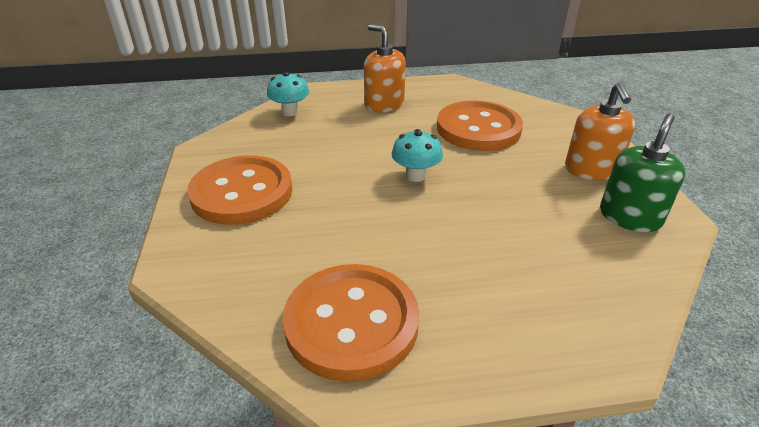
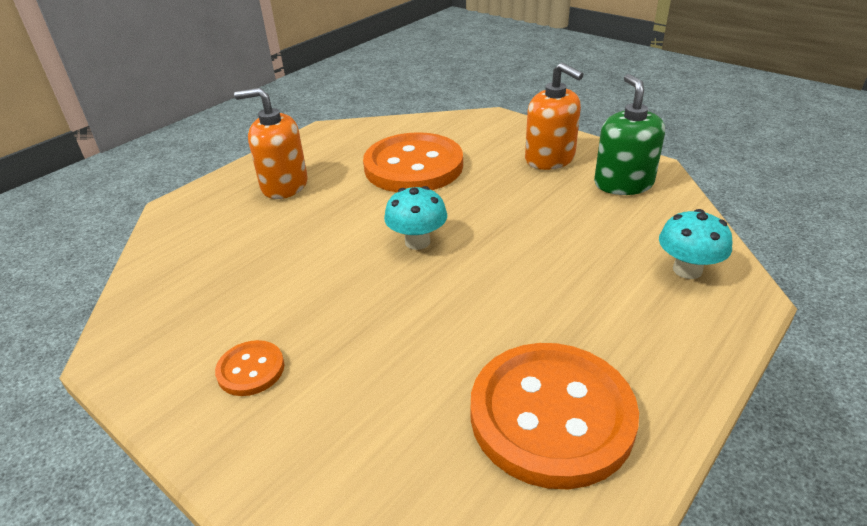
camera: 40 degrees left, 0 degrees up
(242, 192) = (251, 370): orange button -> orange button, size x0.45
(290, 112) = (178, 246): turquoise mushroom -> turquoise mushroom (687, 270)

